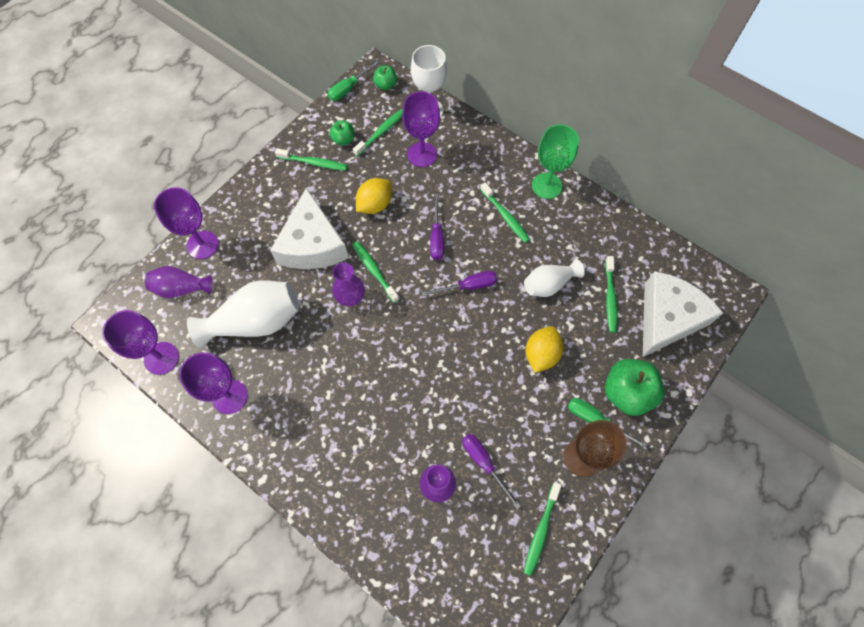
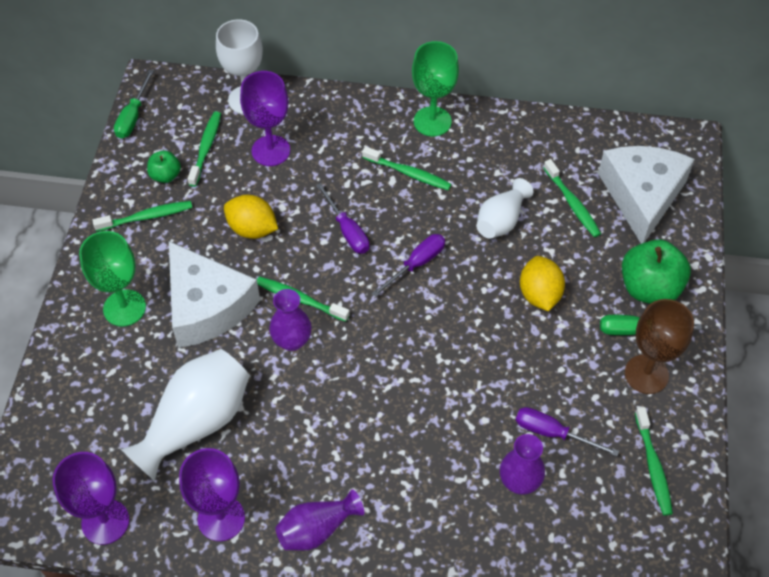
camera: 30 degrees left, 10 degrees down
(181, 288) = (76, 432): purple vase -> purple vase (317, 529)
(202, 245) = (69, 371): purple goblet -> none
(261, 219) = (124, 308): none -> green goblet
(375, 205) = (252, 229): yellow lemon -> yellow lemon turned 75 degrees counterclockwise
(385, 85) = (176, 94): green apple -> none

